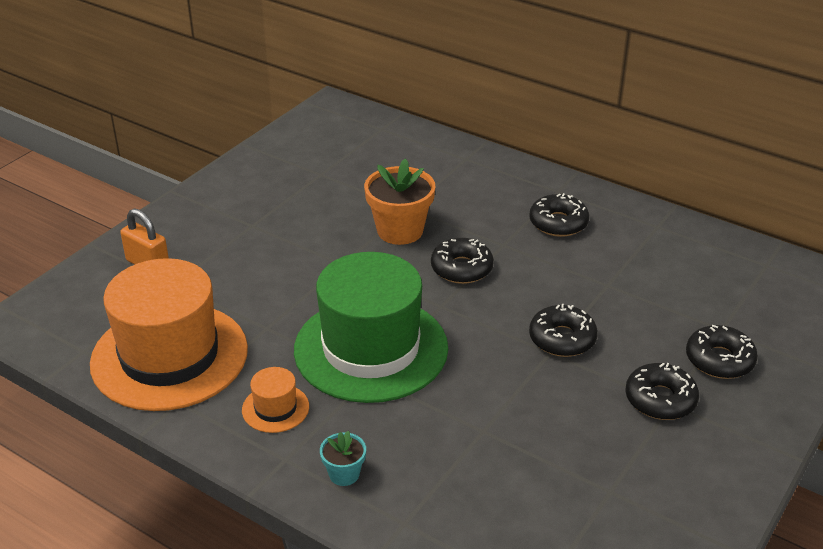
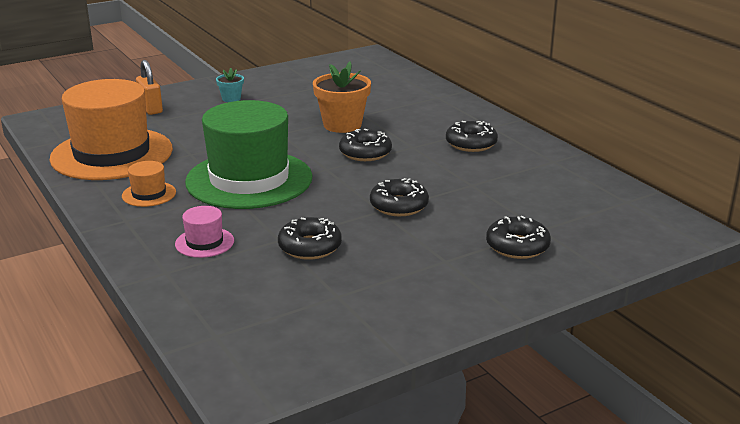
camera: 25 degrees right, 10 degrees down
(344, 474) = (155, 237): turquoise flower pot -> turquoise flower pot (231, 99)
(407, 463) = (204, 242): none -> pink hat
(660, 399) = (439, 256): black donut -> black donut (310, 247)

